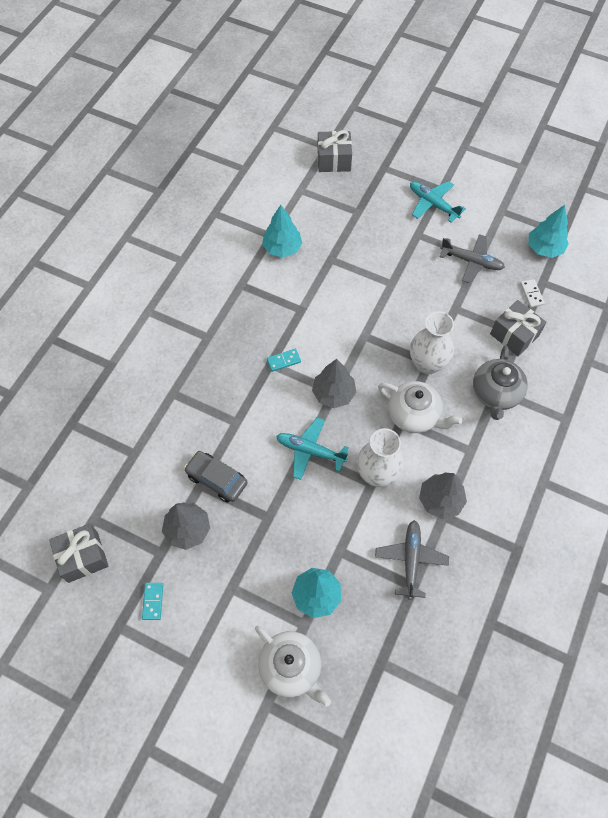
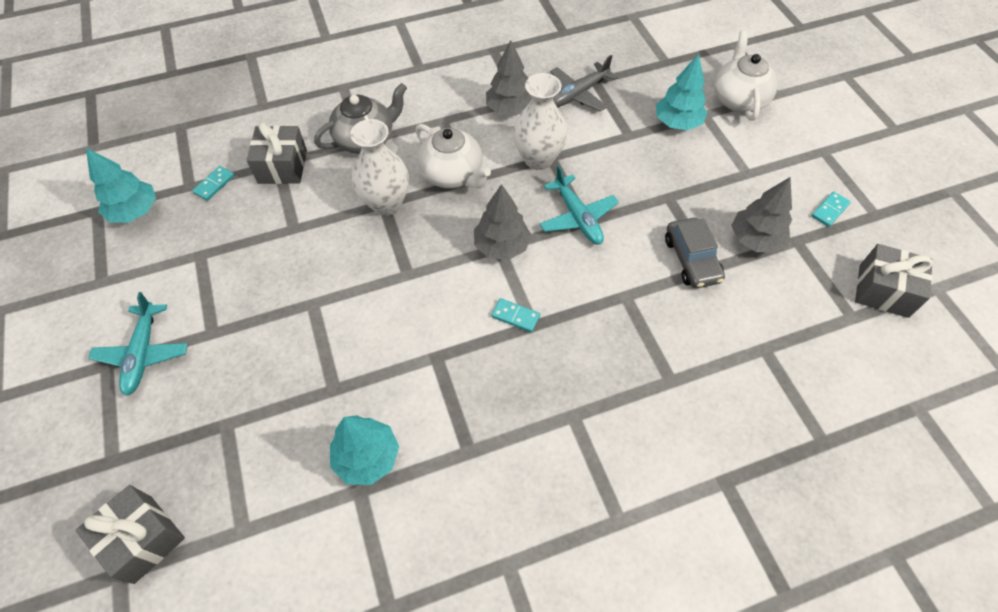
camera: 135 degrees left, 5 degrees down
(414, 415) = (453, 175): white teapot -> white teapot turned 150 degrees clockwise
(471, 261) = (211, 257): grey plane -> none
(531, 294) = (214, 184): white domino -> turquoise domino

